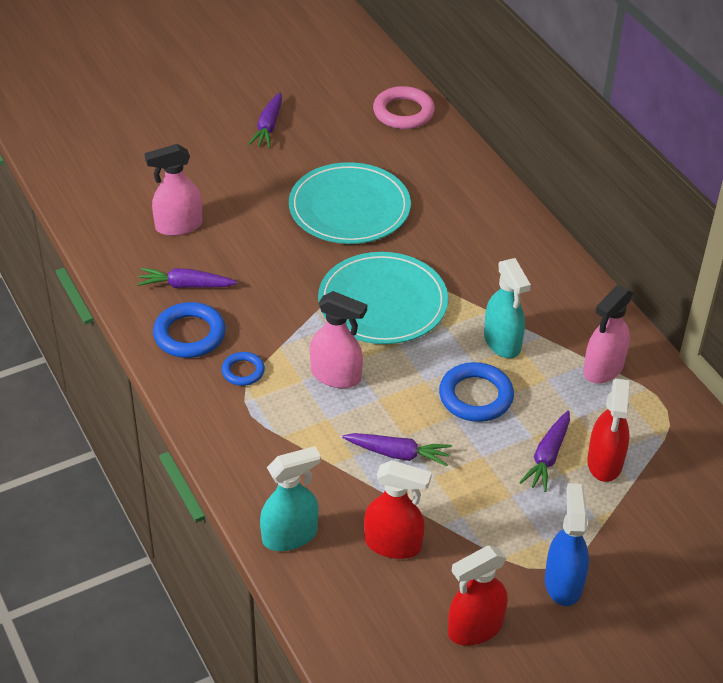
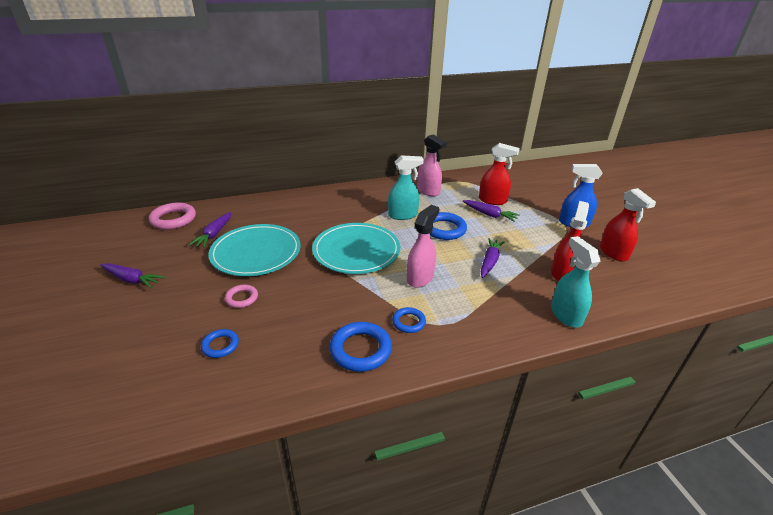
camera: 80 degrees left, 10 degrees down
(178, 226) = (220, 345): pink spray bottle -> blue ring
(185, 285) = (300, 347): purple carrot -> purple carrot (214, 234)
(256, 220) = (242, 298): none -> pink ring

